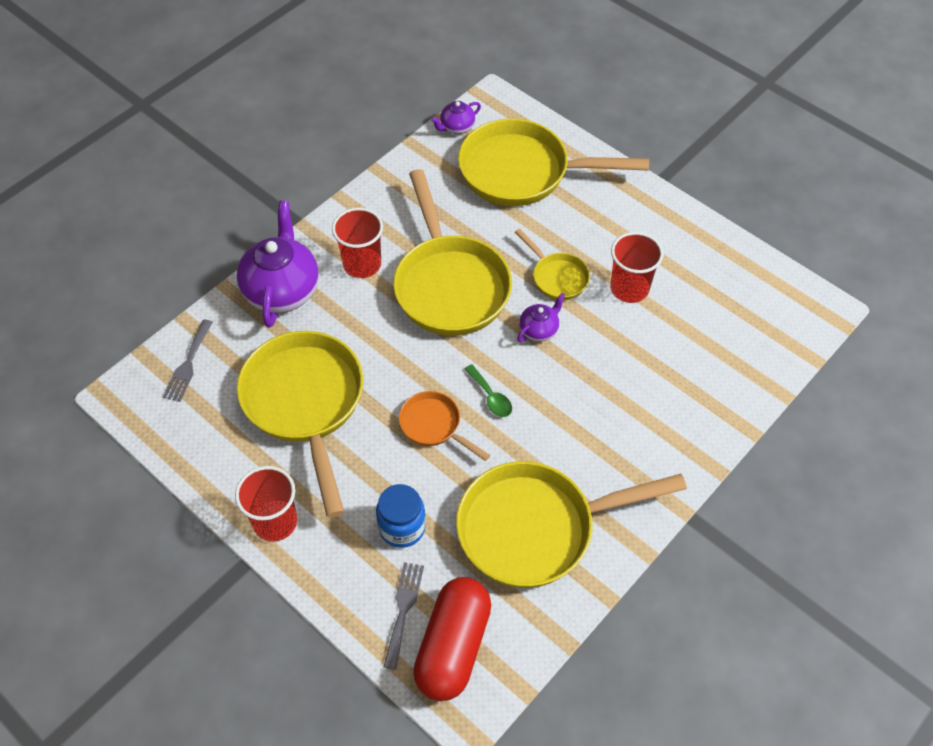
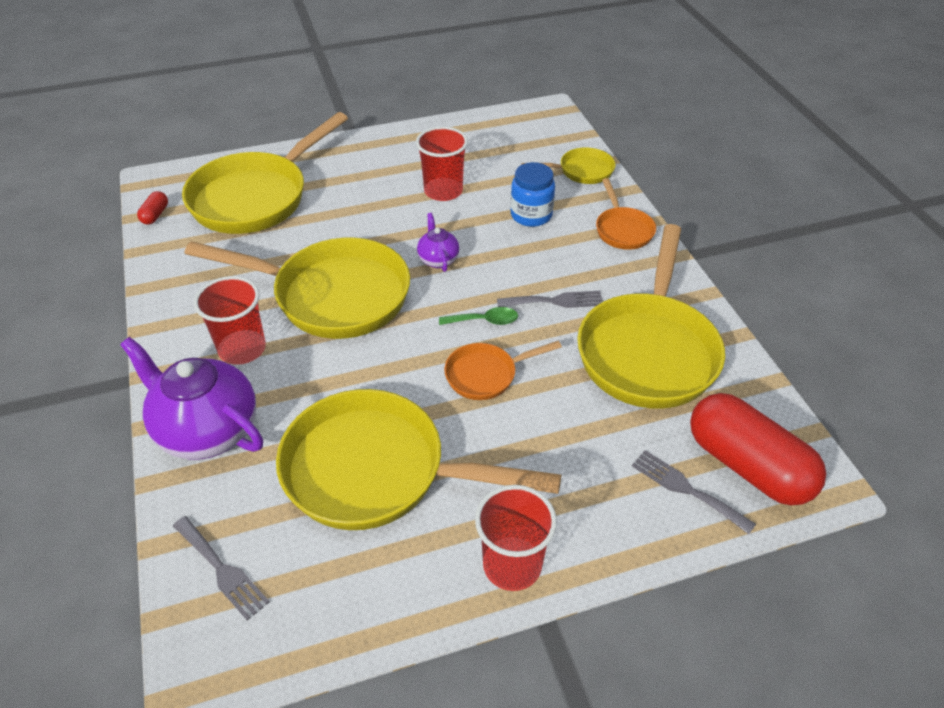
camera: 60 degrees left, 10 degrees down
(402, 527) = (589, 450): blue jar -> blue jar (531, 215)
(456, 127) = (155, 215): purple teapot -> red capsule
(548, 435) = (555, 301): none -> grey fork
(557, 277) = (391, 225): yellow pan -> yellow pan (581, 171)
(682, 447) = (622, 230): none -> orange pan

